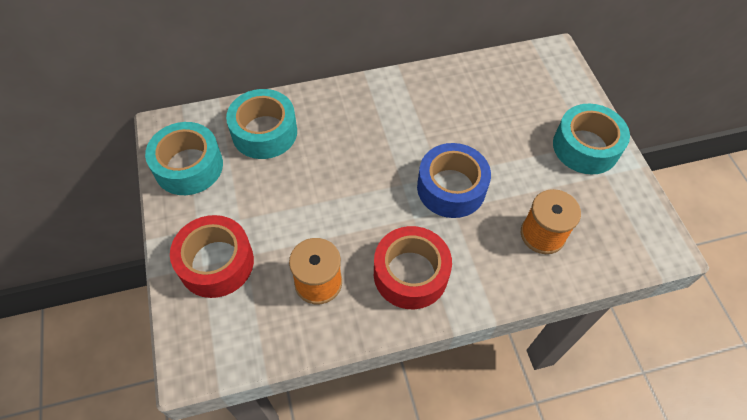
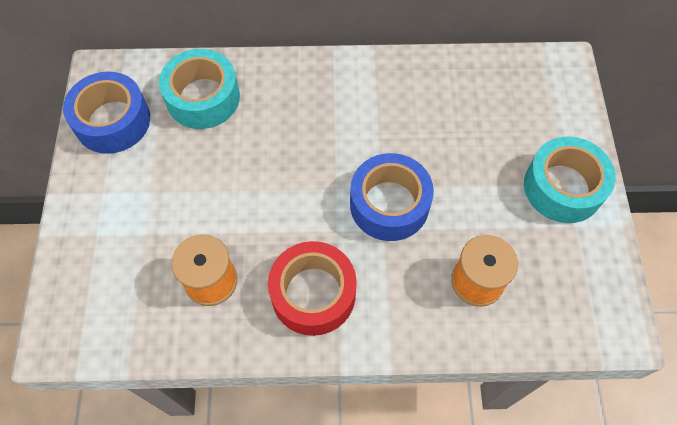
camera: 15 degrees right, 5 degrees up
(188, 166) = (112, 121): turquoise tape -> blue tape
(216, 263) = (111, 235): red tape -> none

